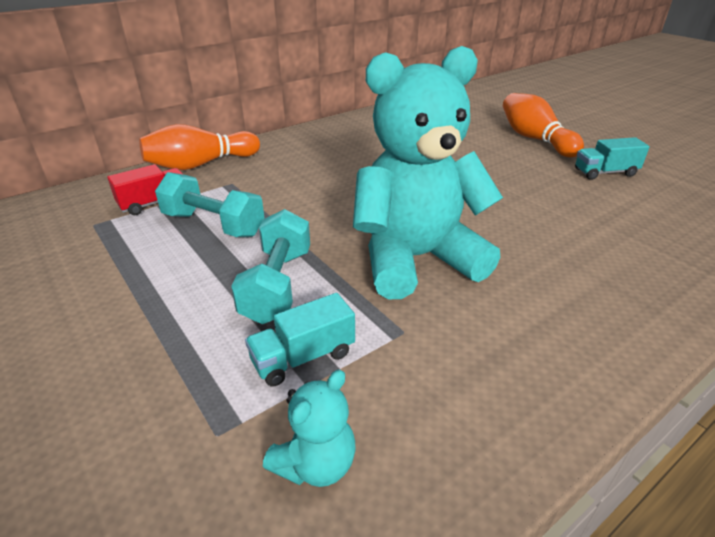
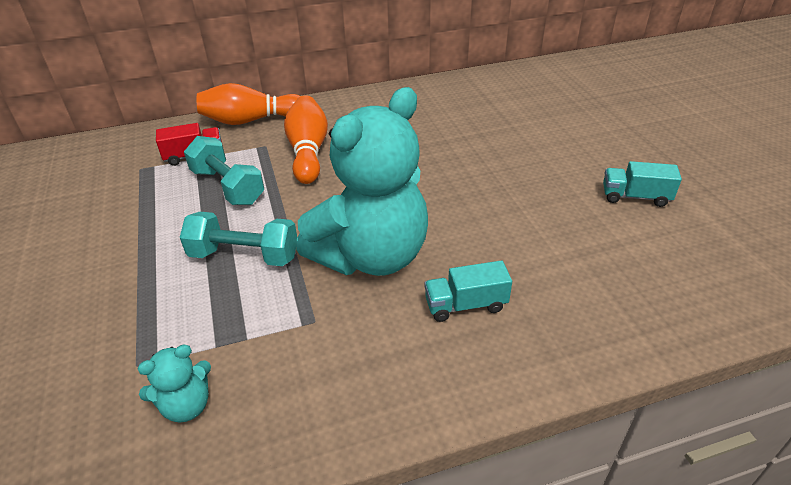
camera: 20 degrees right, 5 degrees up
(277, 285) = (244, 256): turquoise dumbbell -> turquoise dumbbell turned 75 degrees clockwise
(303, 357) = (226, 323): turquoise truck -> turquoise truck (465, 305)
(416, 259) = (371, 256): turquoise teddy bear -> turquoise teddy bear turned 135 degrees clockwise
(535, 139) = (592, 141): orange bowling pin -> orange bowling pin (308, 152)

